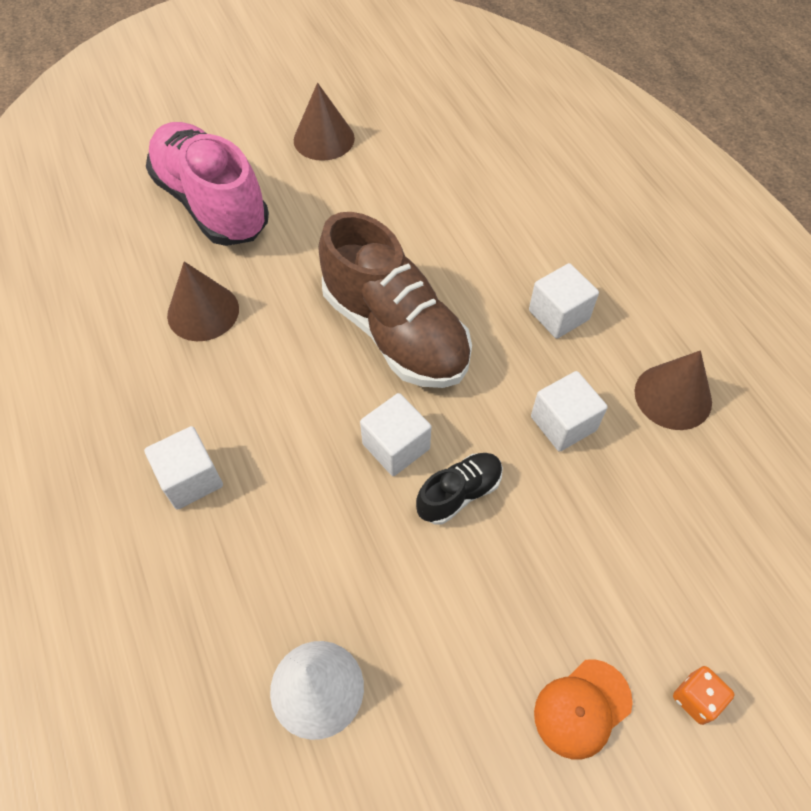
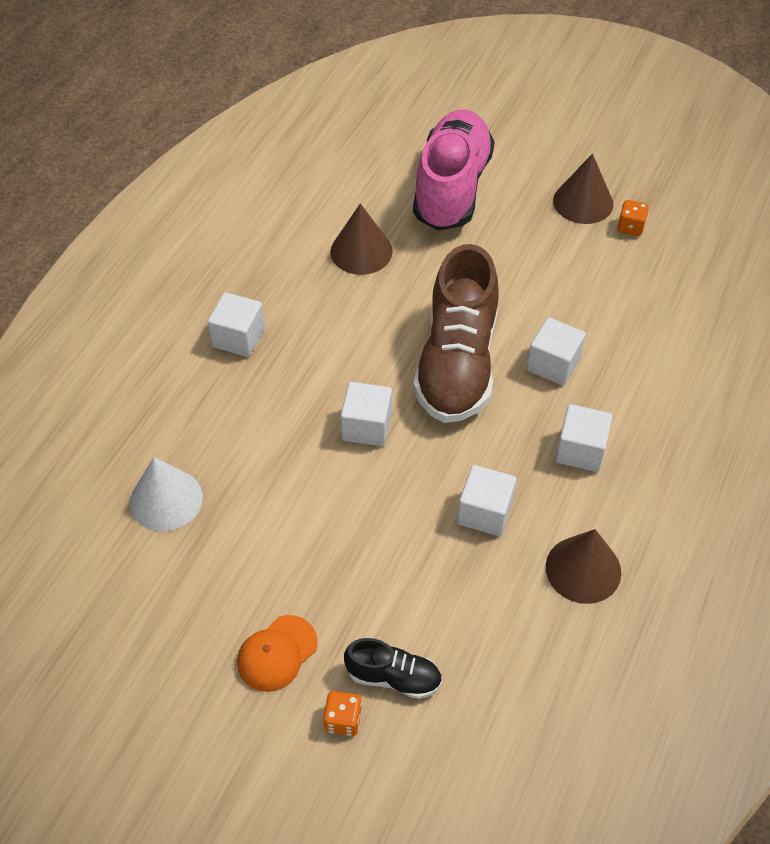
camera: 50 degrees right, 5 degrees down
(379, 131) = (630, 227): none -> orange dice
(459, 493) = (366, 486): black shoe -> black shoe (394, 677)
(460, 271) = (553, 364): none -> white cube
(582, 708) = (277, 653): orange cap -> orange cap turned 60 degrees counterclockwise

